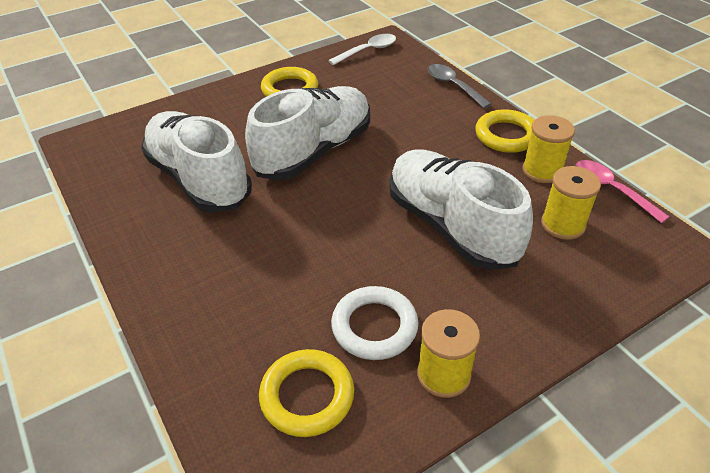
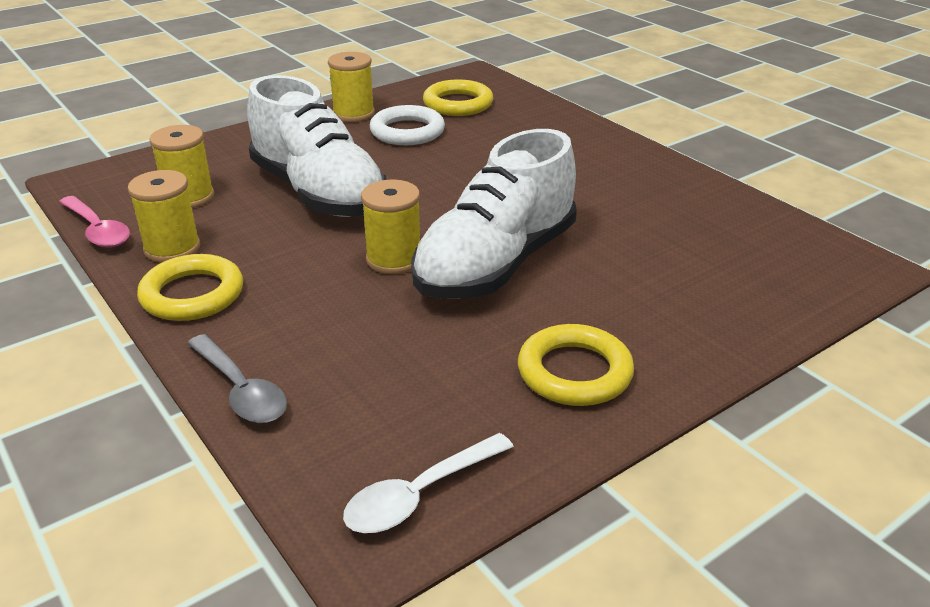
camera: 175 degrees right, 10 degrees down
(199, 179) = (641, 227): white shoe -> none
(382, 157) = (394, 259): none -> yellow spool

